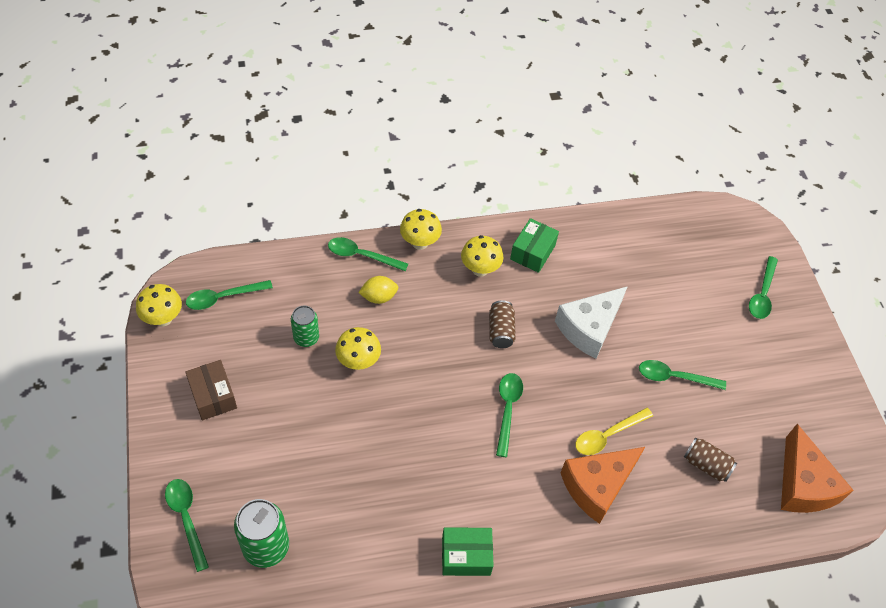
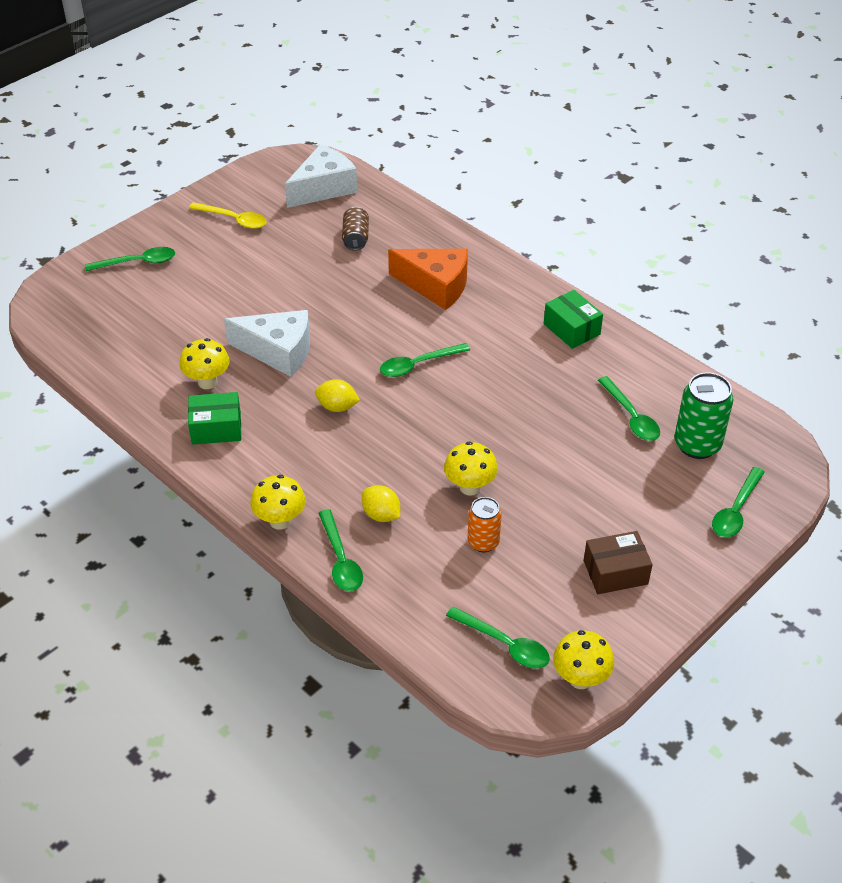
camera: 120 degrees left, 10 degrees down
(213, 396) = (615, 572): brown box -> brown box turned 45 degrees clockwise
(306, 338) = (483, 542): green can -> orange can
(480, 269) = (274, 456): yellow mushroom -> yellow mushroom (207, 382)
(500, 331) = (337, 407): brown can -> yellow lemon
(607, 435) = (382, 298): yellow spoon -> yellow spoon (233, 219)
(674, 377) = (284, 282): green spoon -> green spoon (631, 416)
(803, 485) = (323, 188): orange cheese -> white cheese

